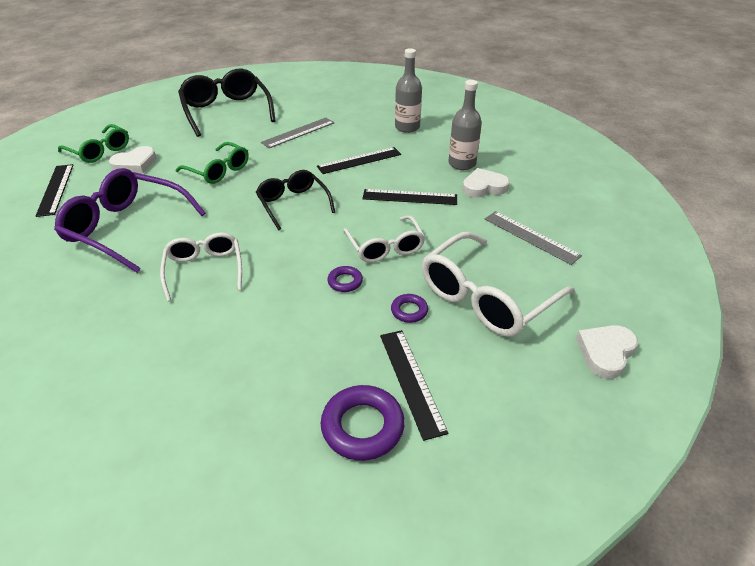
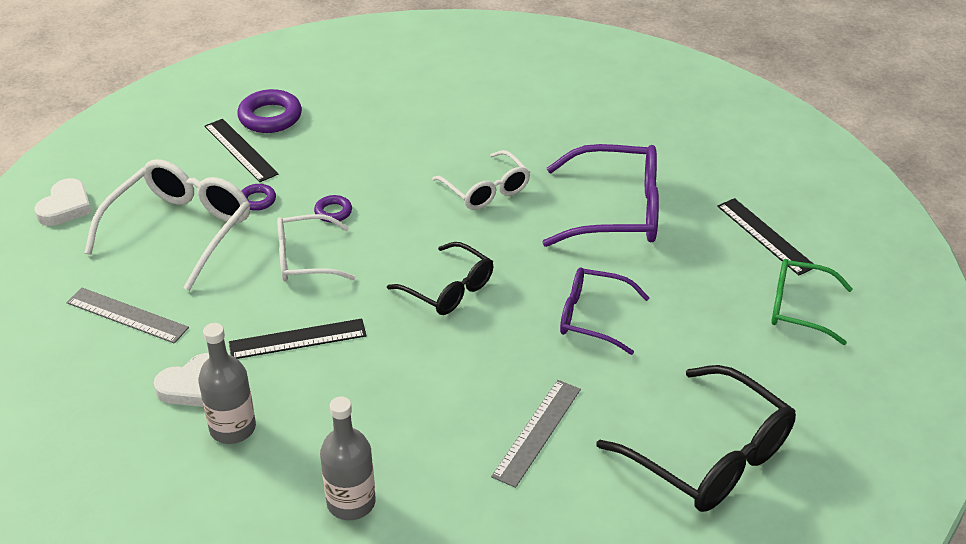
camera: 160 degrees right, 0 degrees up
(135, 164) = (719, 299): white heart -> none
(219, 171) = (592, 317): green glasses -> purple glasses
(359, 160) = (400, 392): black ruler -> none
(385, 247) = (305, 259): white glasses -> white glasses turned 60 degrees counterclockwise

